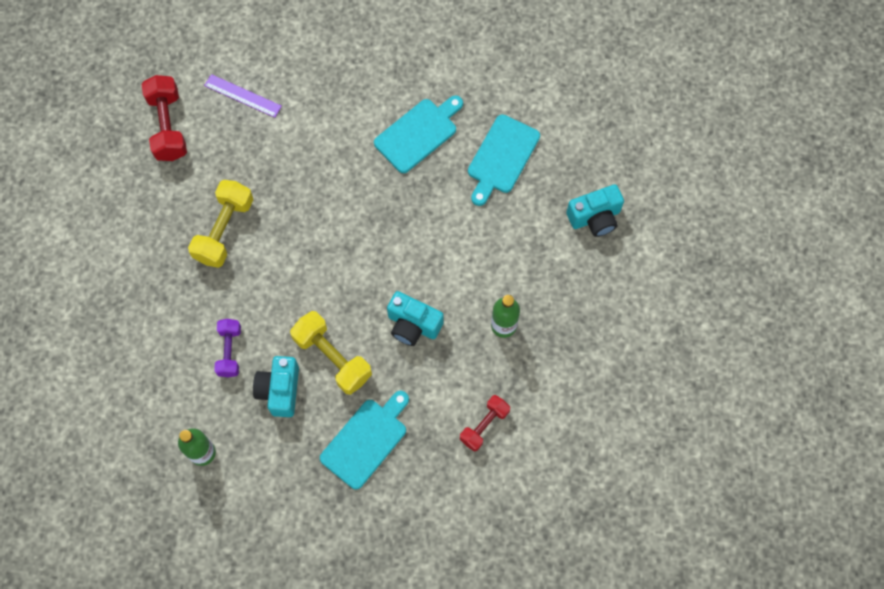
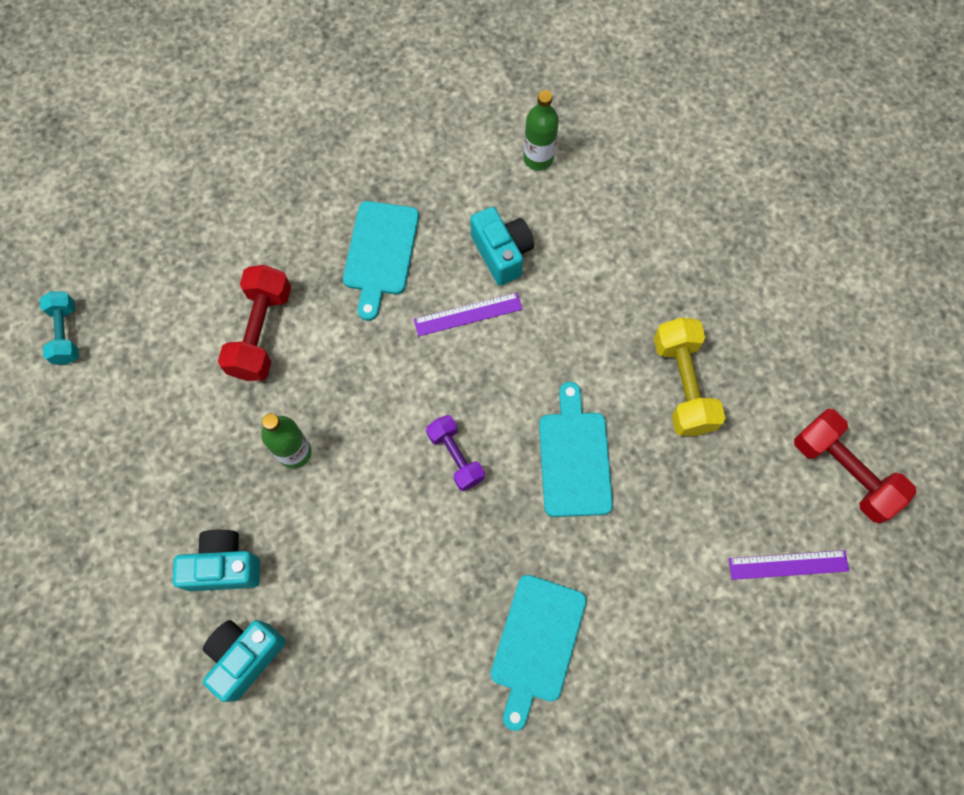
camera: 150 degrees right, 0 degrees up
(229, 351) = (581, 263): purple dumbbell -> purple dumbbell (455, 457)
(332, 357) = (468, 314): yellow dumbbell -> purple ruler
(413, 325) = (400, 396): turquoise camera -> turquoise camera (224, 566)
(484, 425) = (261, 332): red dumbbell -> red dumbbell, size x1.56
(502, 157) = (409, 673): turquoise cutting board -> turquoise cutting board (574, 458)
(626, 504) = (66, 334): none -> turquoise dumbbell

